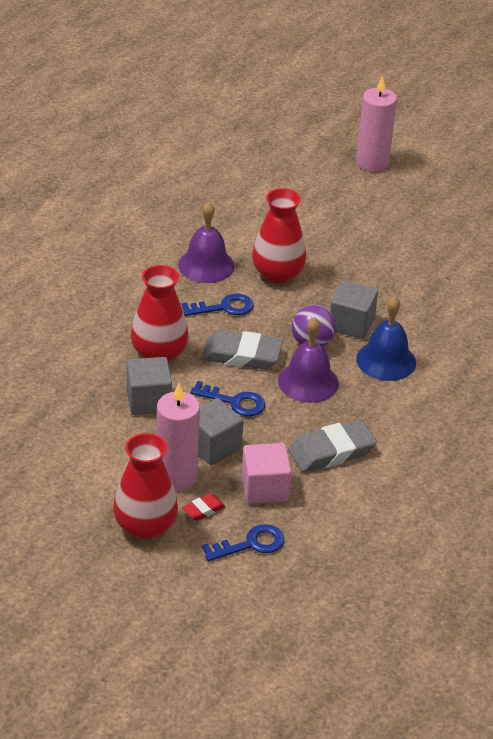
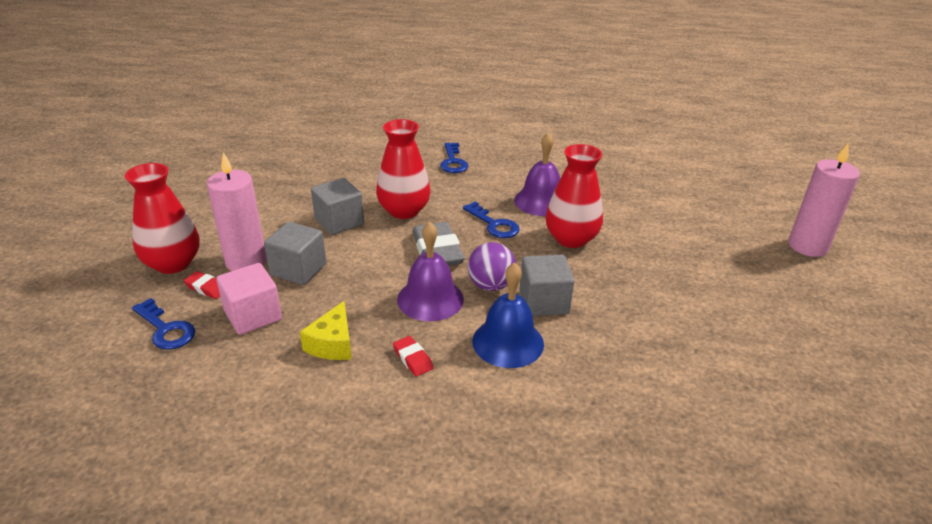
camera: 65 degrees right, 5 degrees down
(234, 402) = (368, 264): blue key -> blue key (453, 162)
(331, 451) = (332, 344): grey eraser -> yellow cheese
(375, 414) = (413, 359): none -> red eraser

